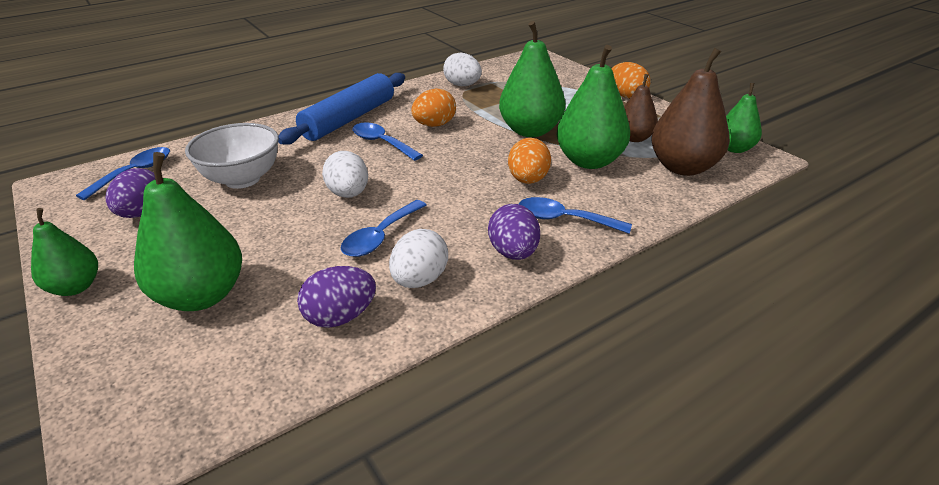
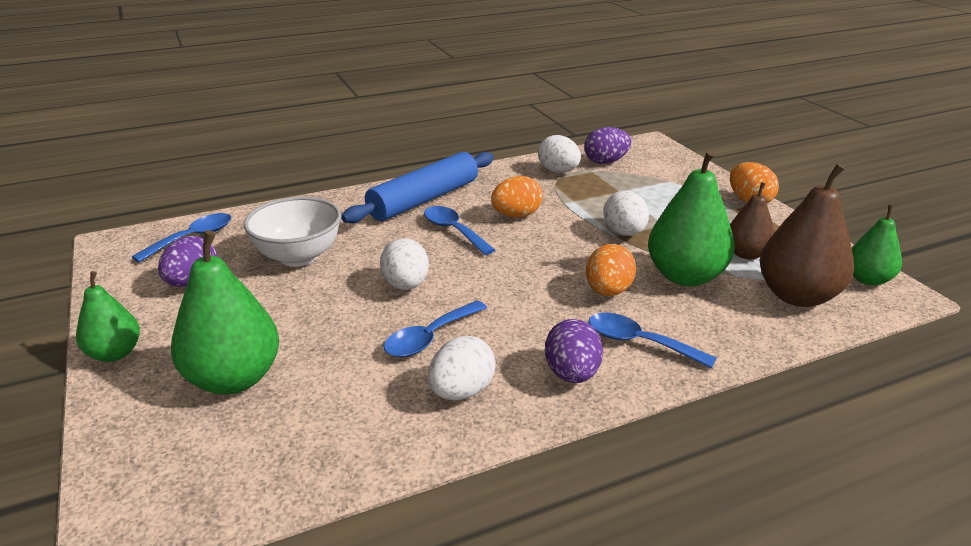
camera: 10 degrees right, 5 degrees down
(340, 317) = (369, 421): purple egg -> purple egg (605, 162)
(530, 131) = (624, 233): green pear -> white egg

